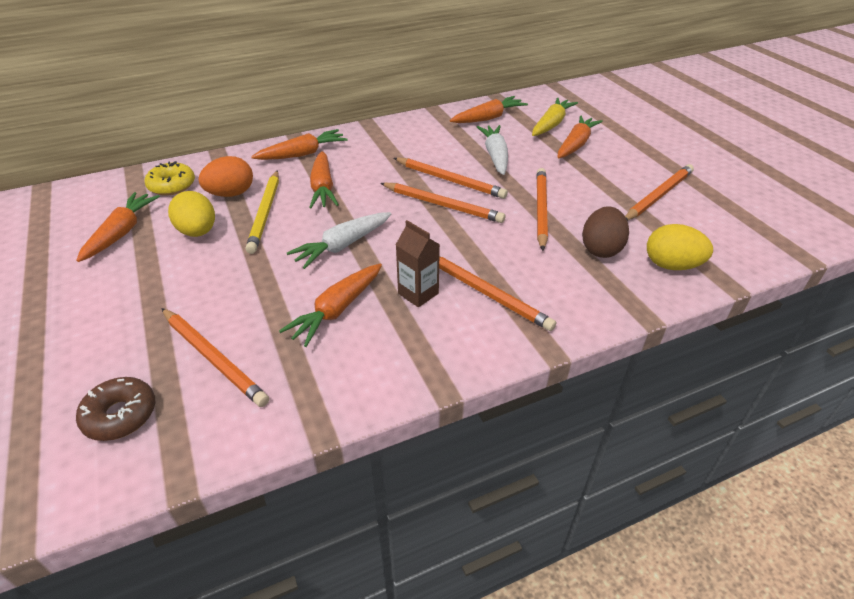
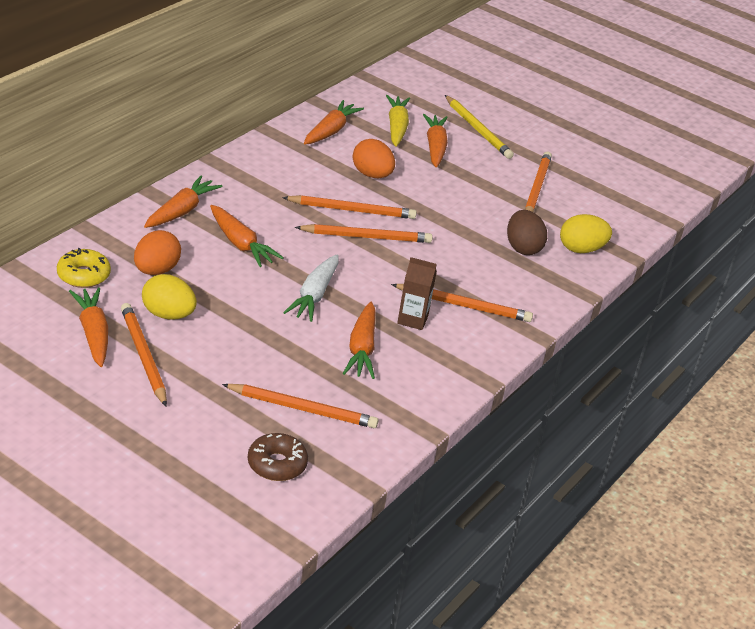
camera: 35 degrees left, 5 degrees down
(265, 213) = (212, 281): yellow pencil -> yellow pencil (477, 129)
(495, 156) = (372, 175): white carrot -> orange egg
(541, 210) = (452, 223): orange pencil -> orange pencil (143, 356)

